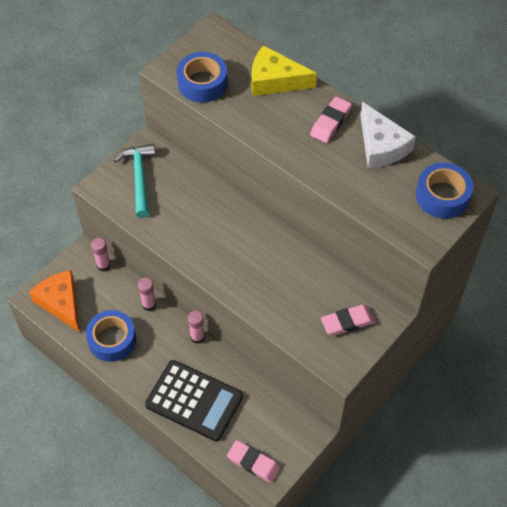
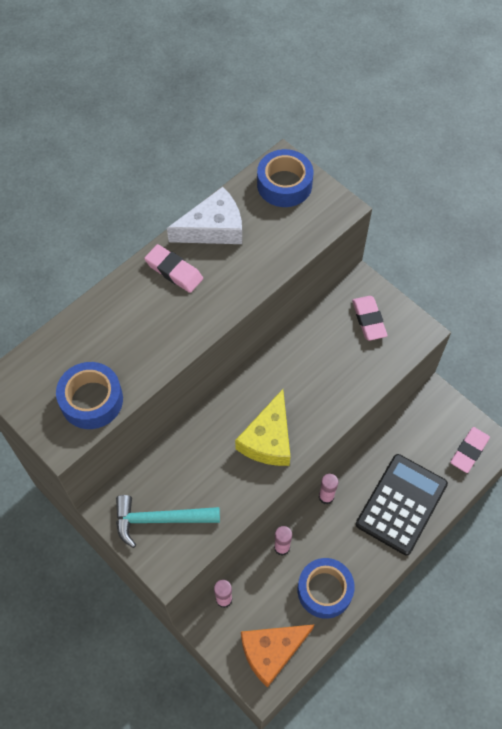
camera: 85 degrees left, 5 degrees up
(275, 80) = (101, 320): yellow cheese -> yellow cheese (268, 439)

